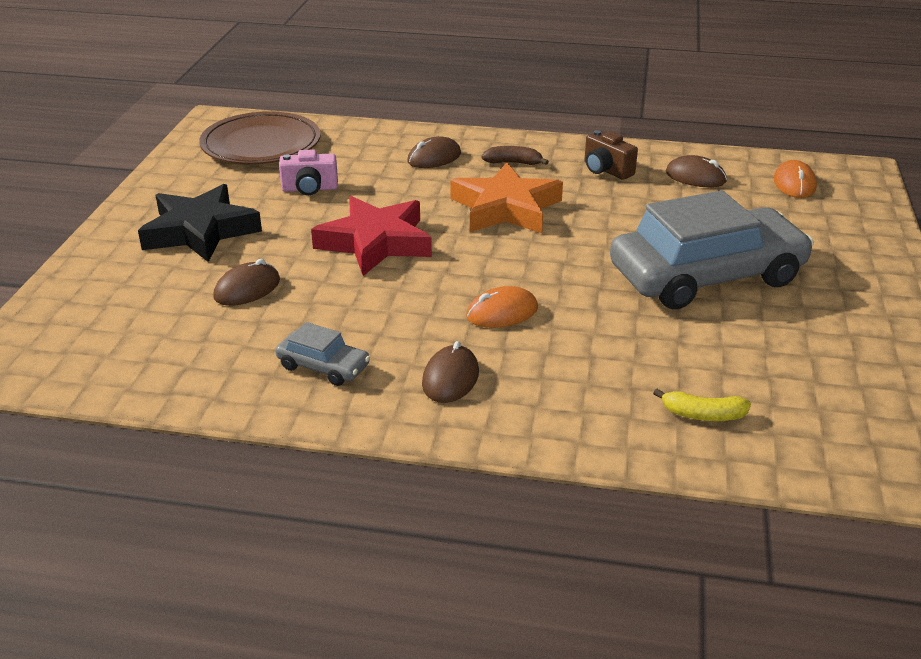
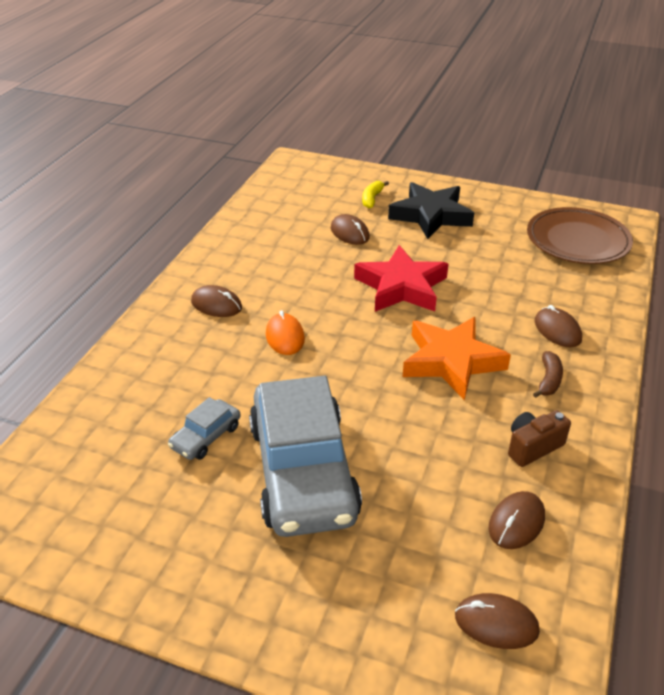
camera: 100 degrees right, 5 degrees up
(310, 189) = (494, 261): pink camera -> none
(323, 366) = (251, 258): grey car -> grey car (206, 437)
(703, 415) = (119, 414): yellow banana -> yellow banana (372, 199)
(794, 184) = (496, 623): orange mouse -> brown mouse

